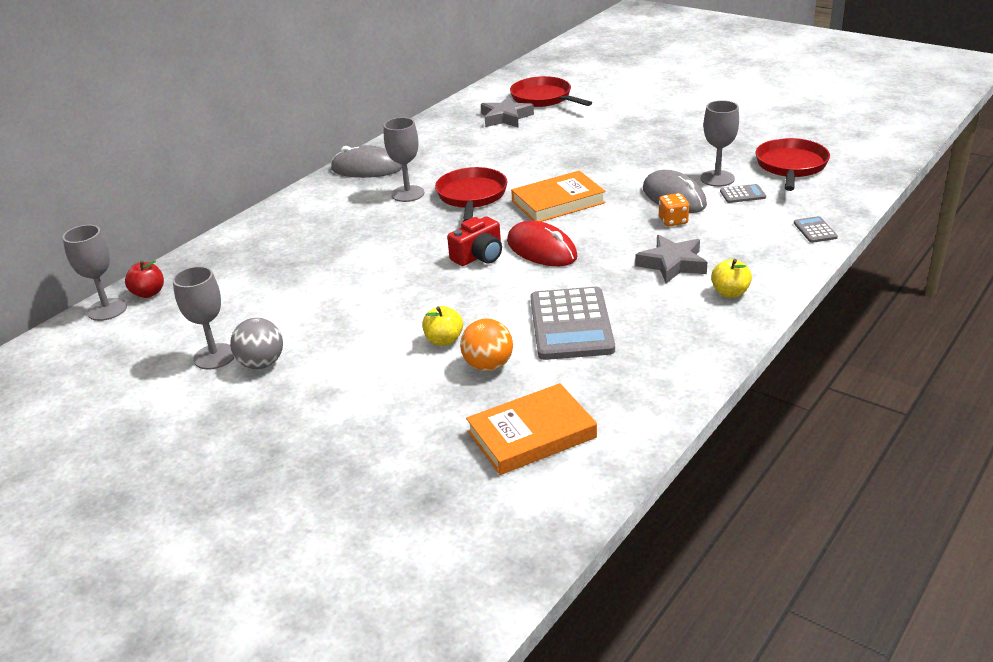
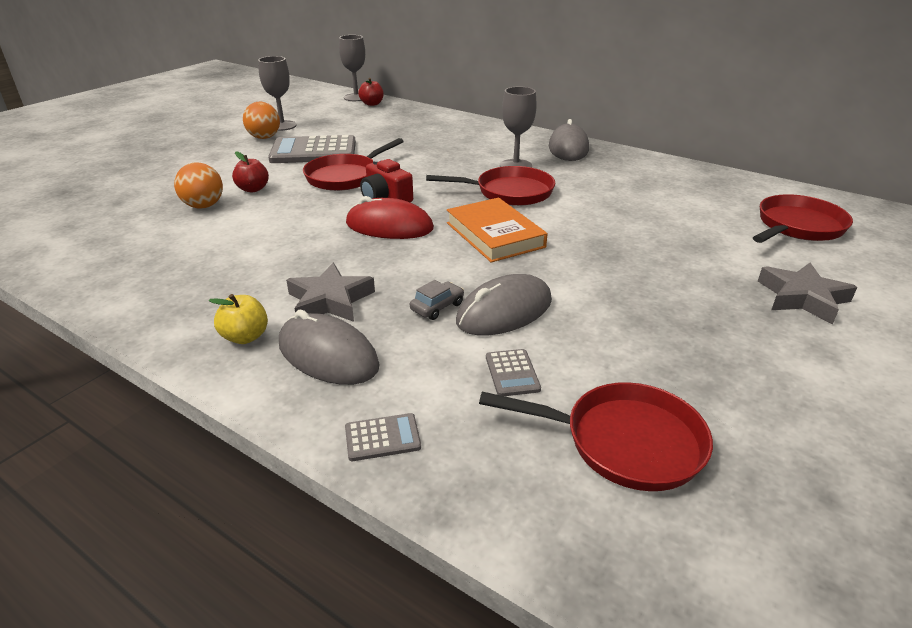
camera: 85 degrees right, 0 degrees up
(261, 364) = (264, 137): grey ball -> orange ball
(417, 284) = (346, 176): none -> red pan
(444, 340) = (253, 189): yellow apple -> red apple
(506, 117) = (720, 205): grey star -> grey star (802, 298)
(531, 435) = (96, 223): orange book -> none
(541, 249) = (389, 226): red mouse -> red mouse turned 60 degrees clockwise
(571, 325) = (241, 240): grey calculator -> grey calculator (313, 151)
(673, 221) = (437, 307): orange dice -> grey car
(717, 178) = (566, 353): grey goblet -> none
(742, 256) = (328, 355): none -> grey mouse

